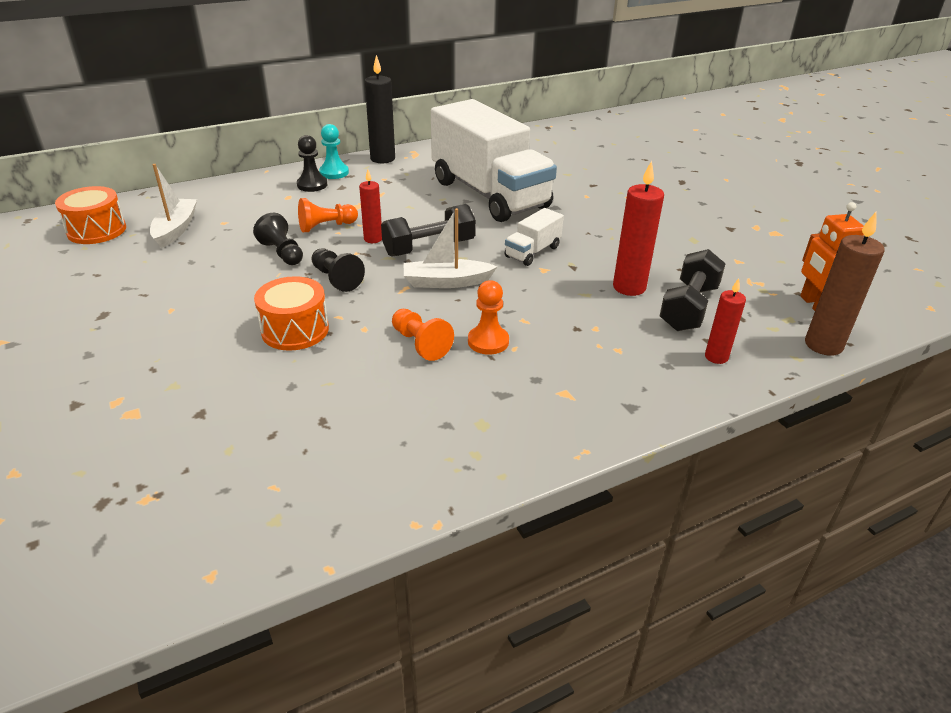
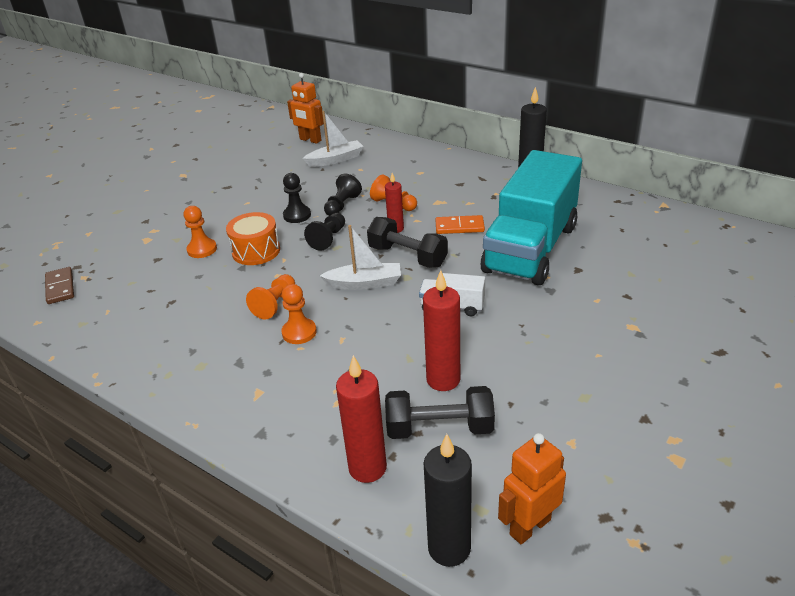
camera: 65 degrees right, 0 degrees up
(97, 230) = (310, 140): orange drum -> orange robot
(141, 532) = (60, 287): none -> brown domino
(232, 369) = (202, 249): none -> orange pawn
(312, 185) = (448, 172): black pawn -> black pawn (297, 215)
(334, 173) = (478, 171): turquoise pawn -> none
(414, 210) = (459, 227): none -> orange domino
(446, 282) = (364, 283): white boat -> white boat turned 120 degrees clockwise
(489, 194) = (531, 248): white truck -> turquoise truck
(716, 357) = (367, 468): red candle -> red candle, size x1.62
(823, 345) = (449, 548): brown candle -> black candle

